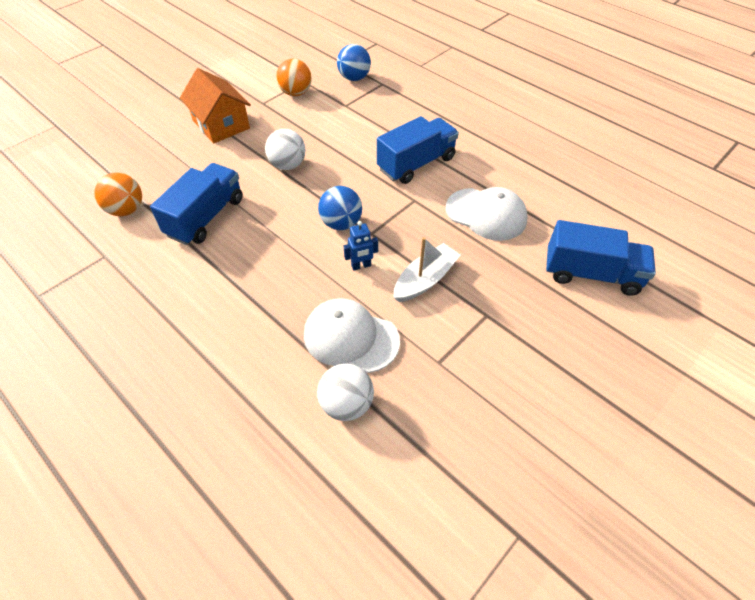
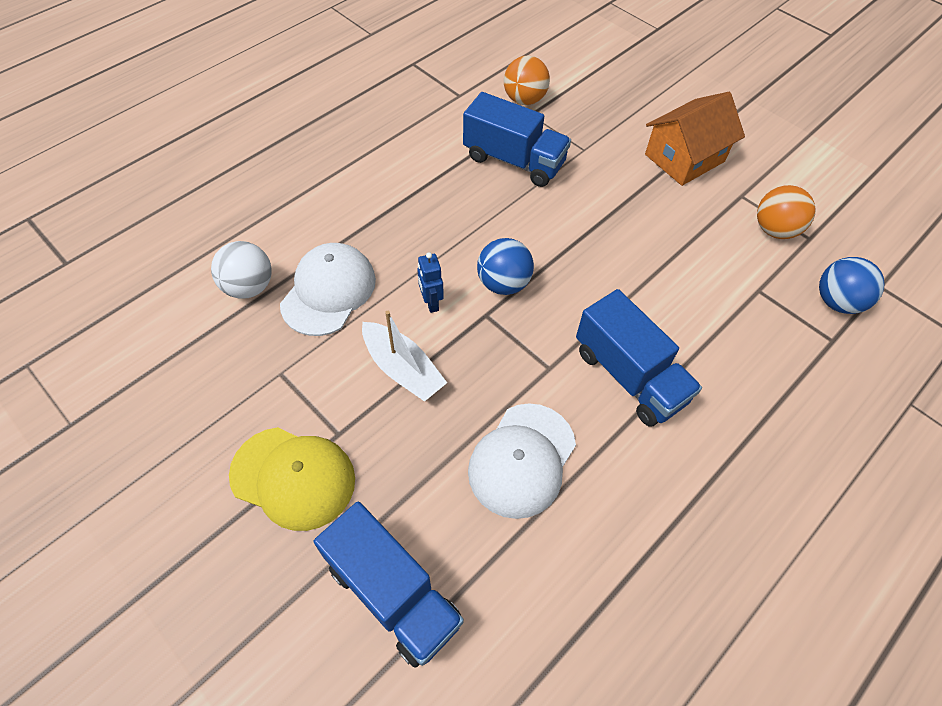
camera: 90 degrees right, 5 degrees up
(288, 165) = (611, 227): white ball -> none
(528, 339) = (293, 477): none -> yellow cap
(591, 274) = (393, 593): blue truck -> blue truck turned 60 degrees counterclockwise

